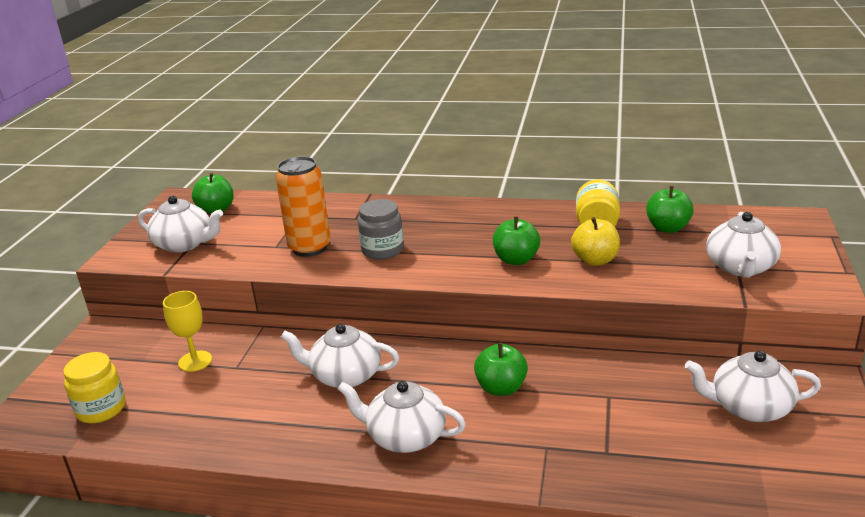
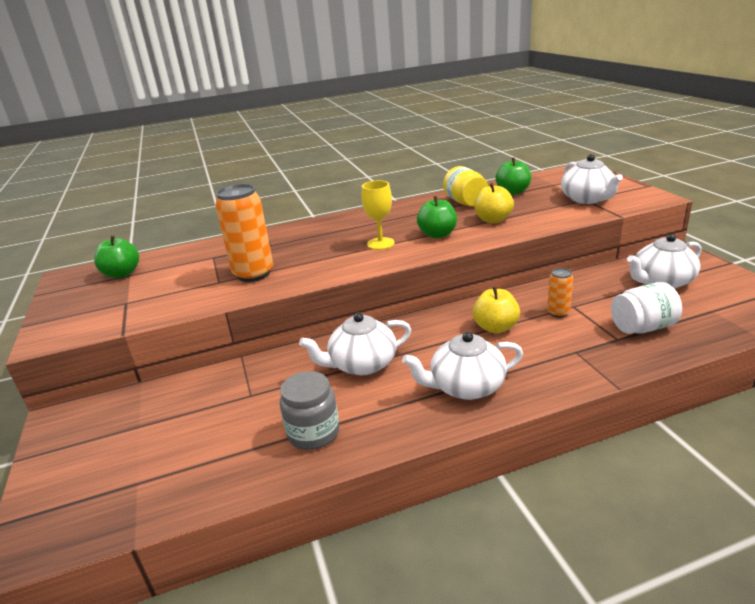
camera: 30 degrees left, 0 degrees up
(101, 409) = (135, 486): yellow jar -> none
(184, 244) = (118, 306): white teapot -> none
(195, 361) = (201, 406): yellow goblet -> yellow goblet (380, 243)
(382, 250) = (323, 258): grey jar -> grey jar (313, 433)
(501, 388) = (495, 327): green apple -> yellow apple
(583, 397) = (558, 313): none -> orange can
(650, 451) = (642, 327): none -> white jar

